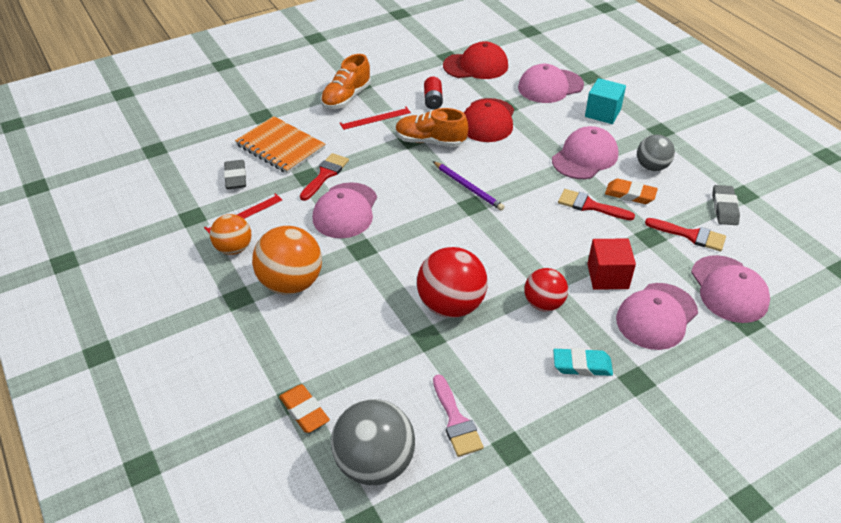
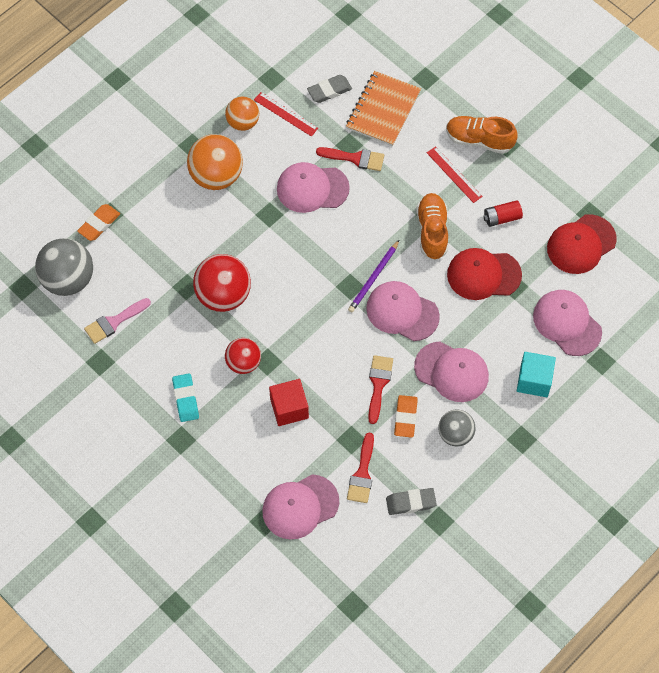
camera: 75 degrees right, 20 degrees up
(476, 66) = (581, 244): red cap -> red cap turned 75 degrees clockwise
(656, 316) = (252, 450): pink cap -> pink cap (402, 312)

